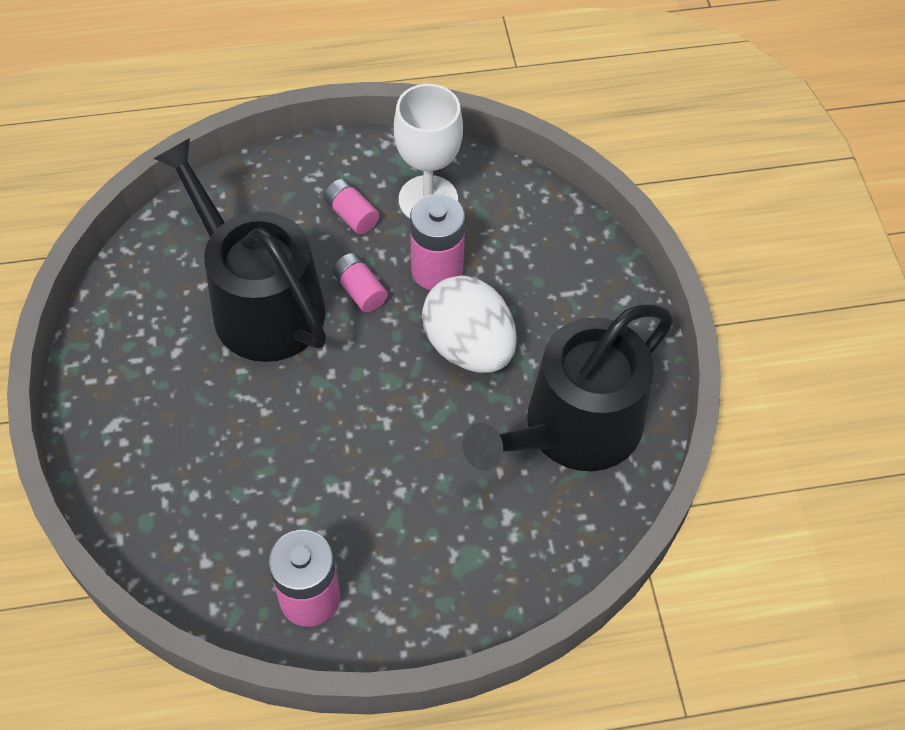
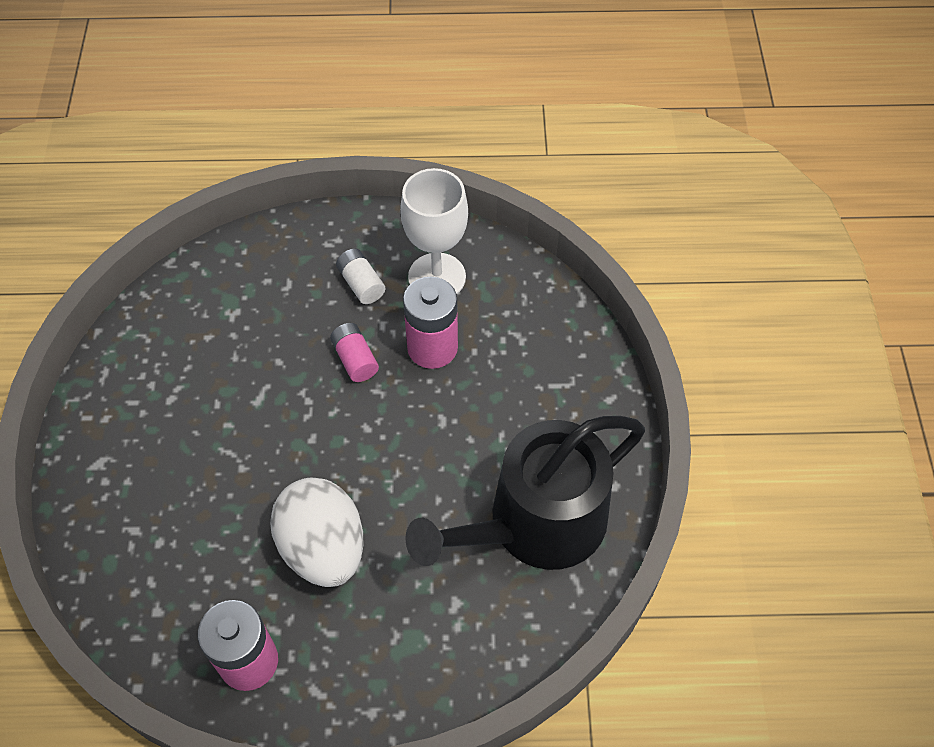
camera: 10 degrees right, 0 degrees up
(259, 302) = (258, 359): black watering can -> none
(351, 215) = (361, 284): pink battery -> white battery
(469, 347) = (449, 428): white egg -> white egg (323, 548)

